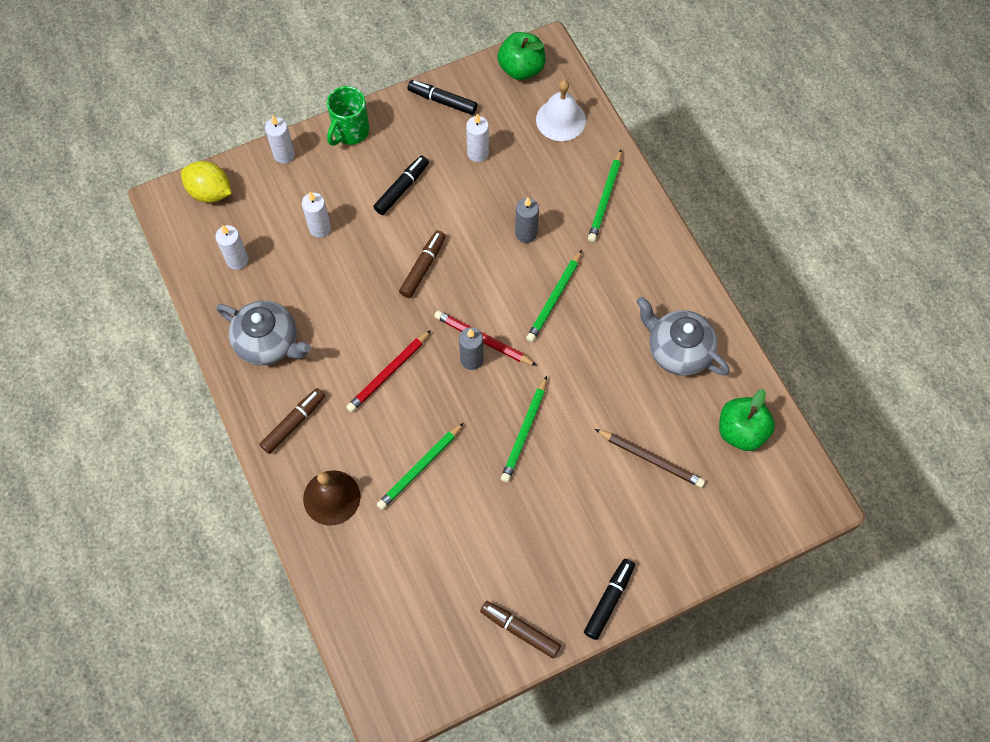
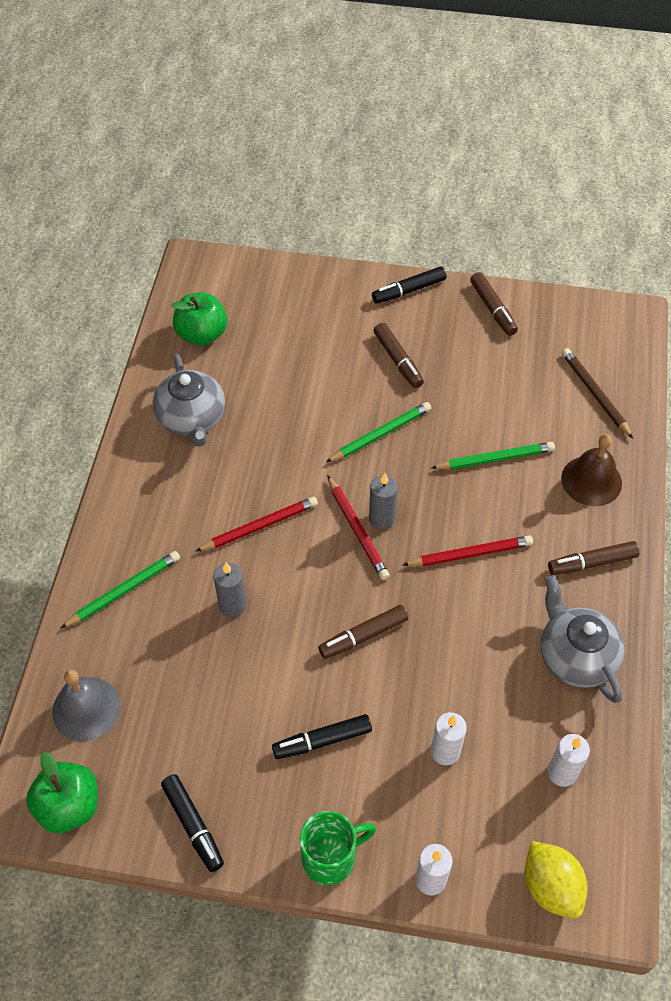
camera: 145 degrees left, 10 degrees down
(478, 153) = (207, 728): white candle -> none
(554, 298) = (260, 526): green pencil -> red pencil
(561, 120) = (86, 708): white bell -> grey bell
(562, 514) = (398, 360): none -> brown marker
(651, 459) = (292, 356): brown pencil -> brown pencil (595, 393)

